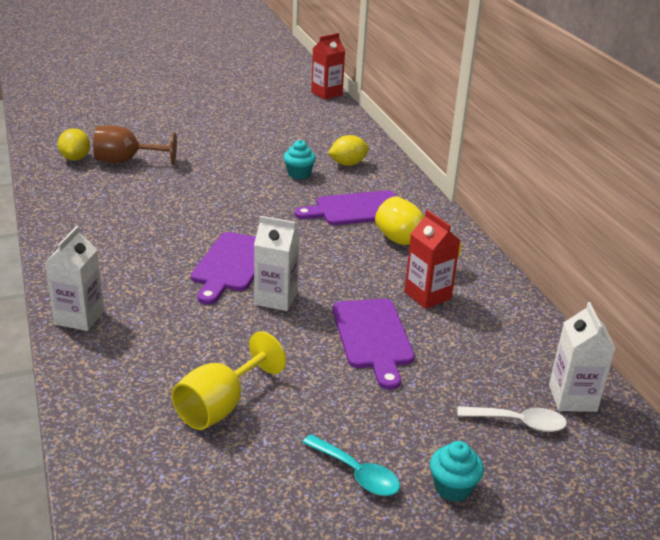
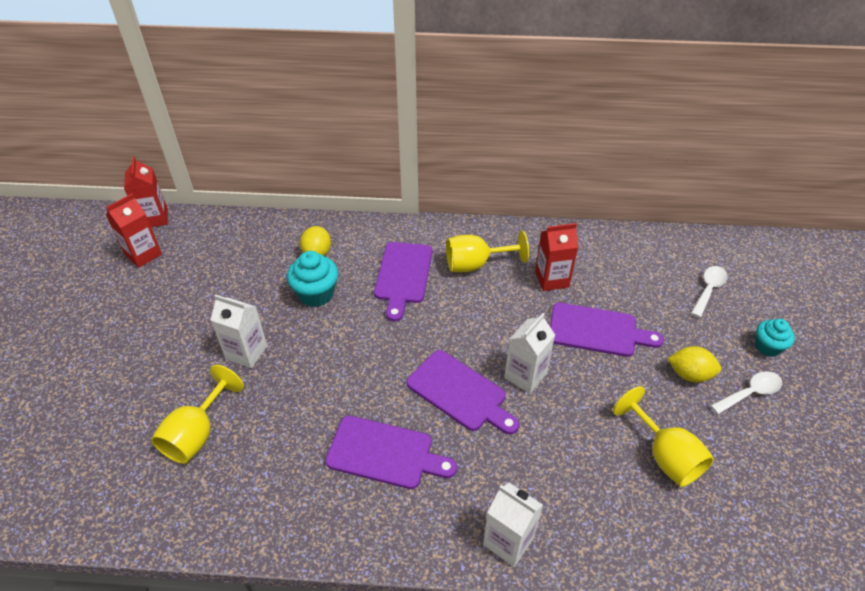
camera: 65 degrees left, 15 degrees up
(75, 158) = (155, 486): yellow lemon -> yellow lemon (689, 374)
(126, 161) = (197, 434): brown goblet -> yellow goblet
(145, 240) = (385, 453): none -> purple cutting board
(285, 100) = (143, 254): none -> red carton
(299, 174) = (316, 294): turquoise cupcake -> turquoise cupcake, size x1.50
(356, 473) = (750, 393): turquoise spoon -> white spoon
(572, 398) = (688, 254): white carton -> white carton (246, 352)

